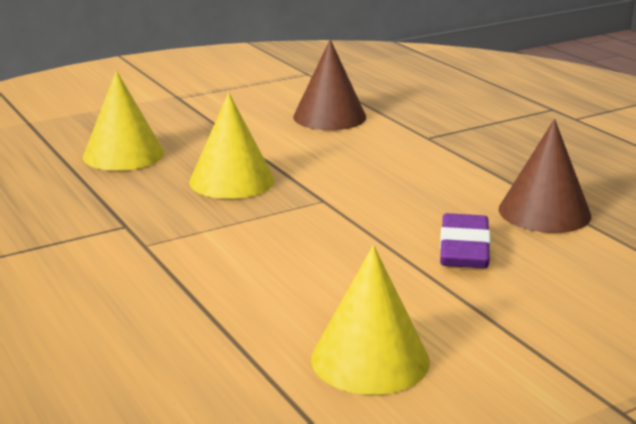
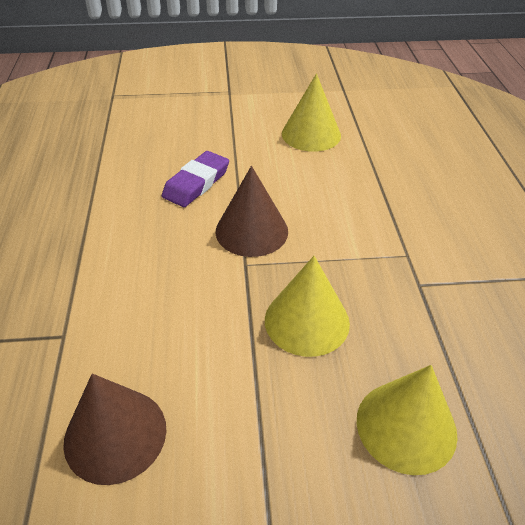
camera: 155 degrees left, 20 degrees up
(544, 212) = (108, 197): brown cone -> brown cone (251, 231)

